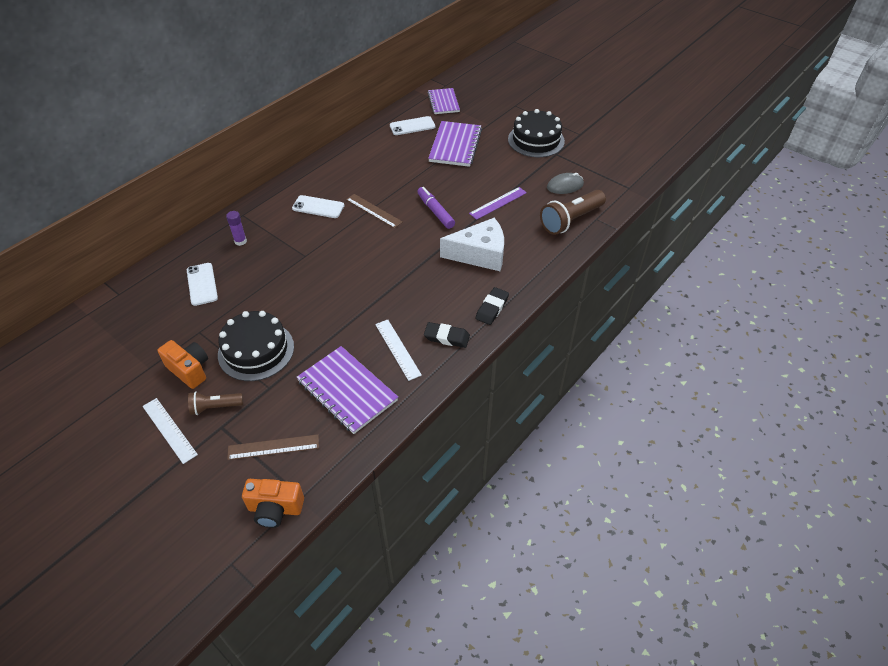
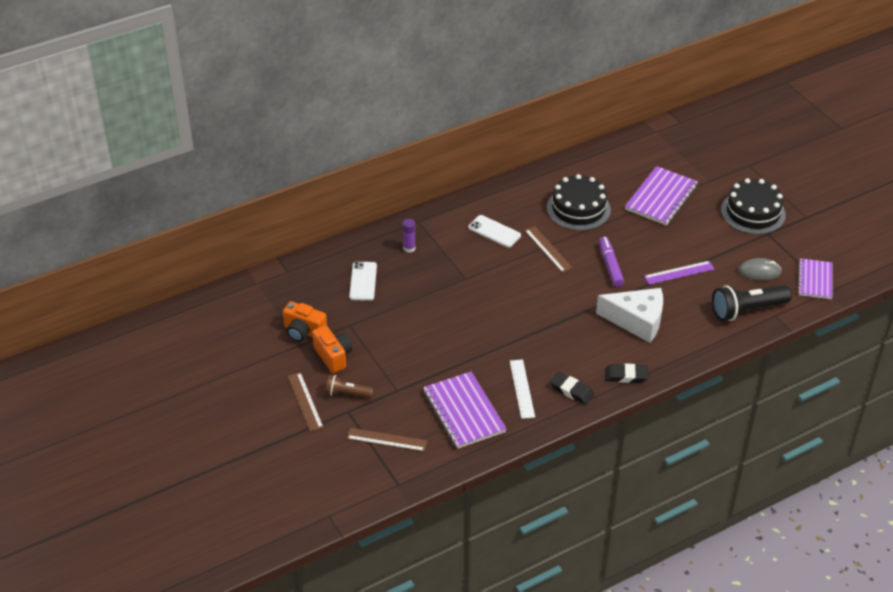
camera: 20 degrees right, 5 degrees down
(169, 430) = (305, 401): white ruler -> brown ruler
(256, 350) = (395, 355): black cake -> black cake (578, 209)
(275, 509) = (374, 487): orange camera -> orange camera (304, 332)
(412, 126) = (623, 164): white phone -> none
(443, 102) = (669, 143): purple notebook -> purple notebook (815, 280)
(492, 308) = (626, 376): black eraser -> black eraser turned 45 degrees clockwise
(571, 220) = (747, 310): brown flashlight -> black flashlight

